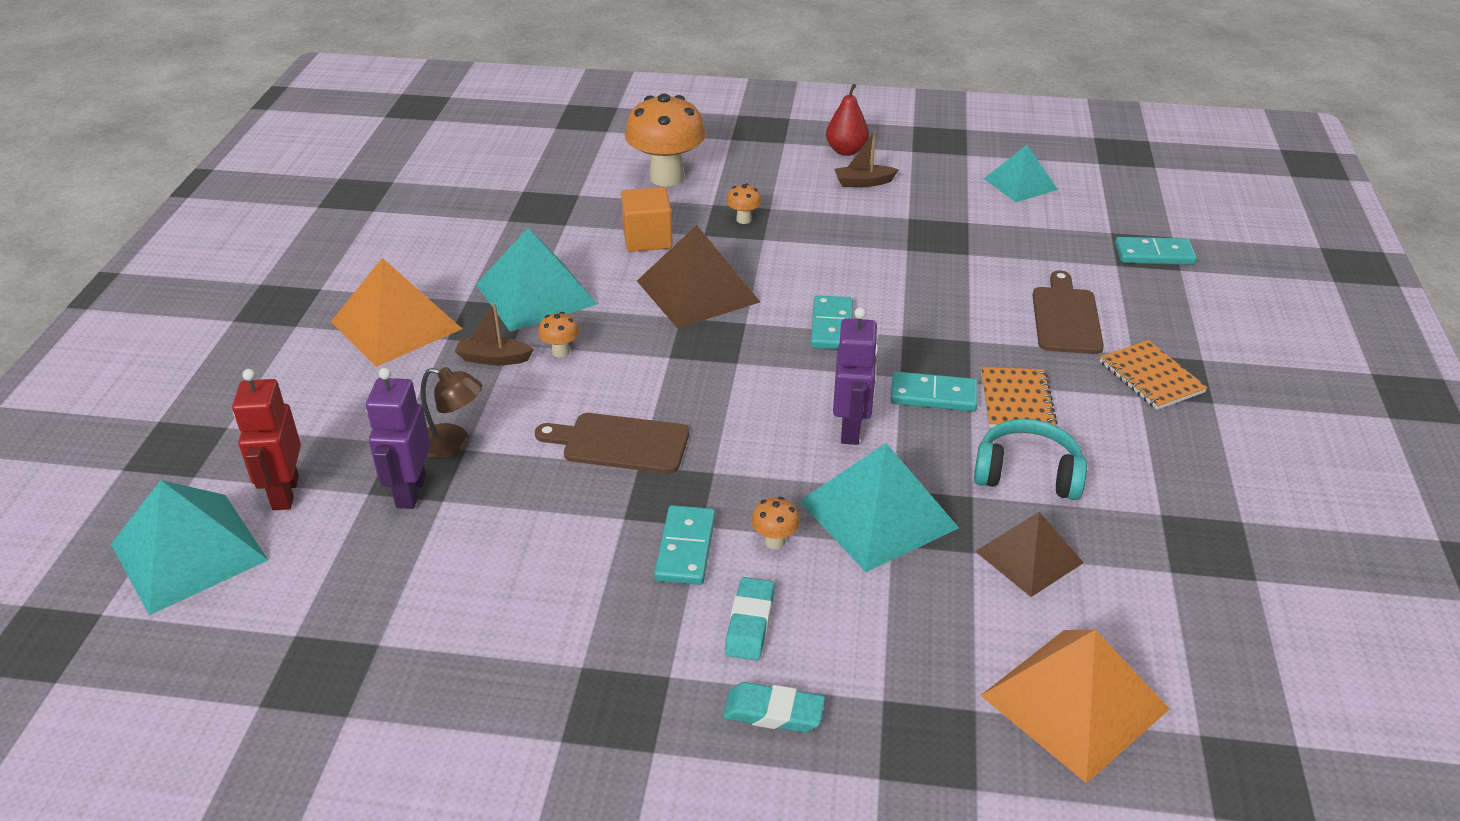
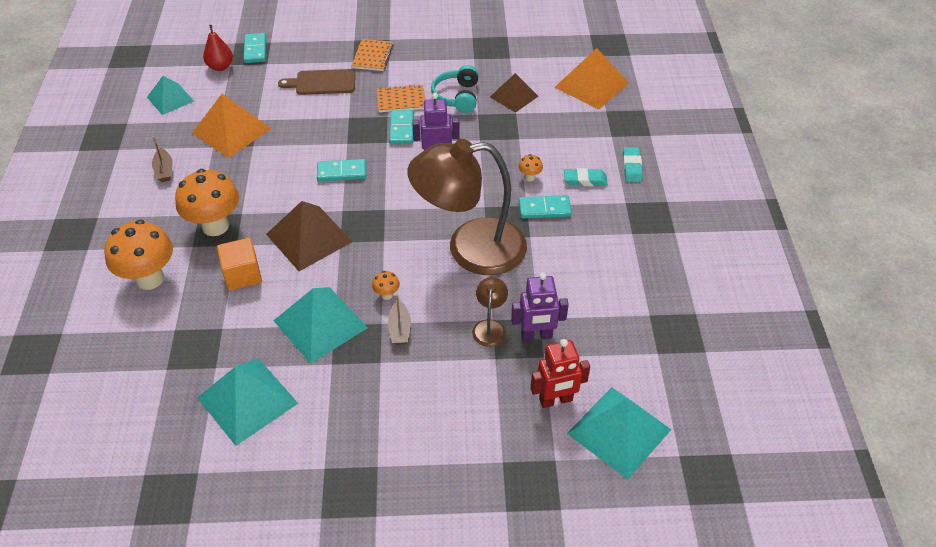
camera: 100 degrees left, 10 degrees up
(396, 325) = (368, 398): orange pyramid -> orange pyramid (231, 130)
(620, 443) = (470, 249): brown cutting board -> brown lamp
(743, 219) = (215, 226): orange mushroom -> orange mushroom, size x2.37
(846, 151) = (115, 182): red pear -> red pear (220, 67)
(878, 514) = (500, 144): turquoise pyramid -> turquoise pyramid (247, 400)
(1151, 377) = (372, 56): orange notebook -> orange notebook turned 45 degrees counterclockwise

